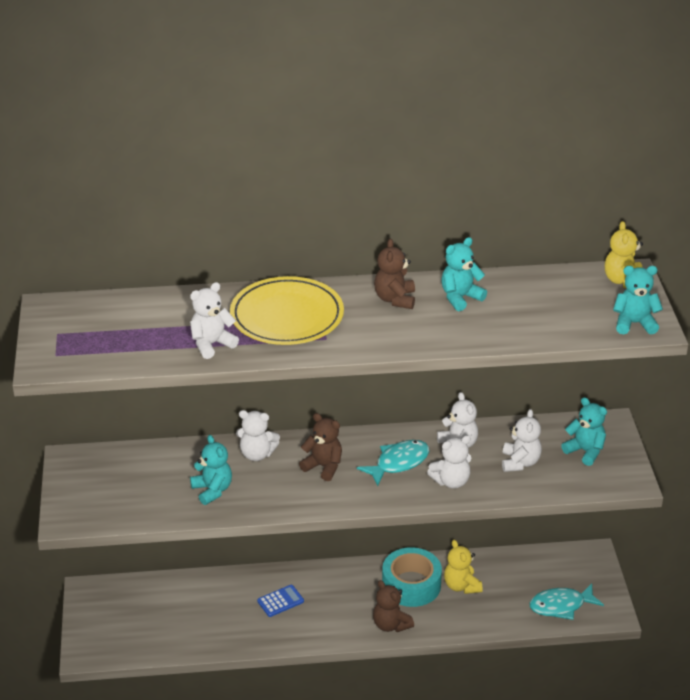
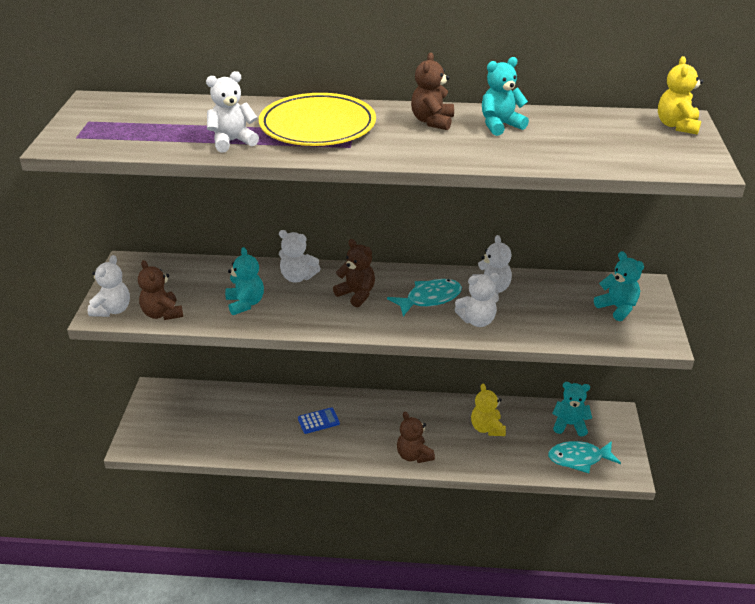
camera: 10 degrees right, 0 degrees up
(130, 512) = (162, 314): none -> brown teddy bear
(411, 585) = (440, 421): turquoise tape -> none
(520, 462) = (549, 311): white teddy bear -> white teddy bear (112, 310)
(634, 323) = (685, 161): turquoise teddy bear -> turquoise teddy bear (569, 425)

